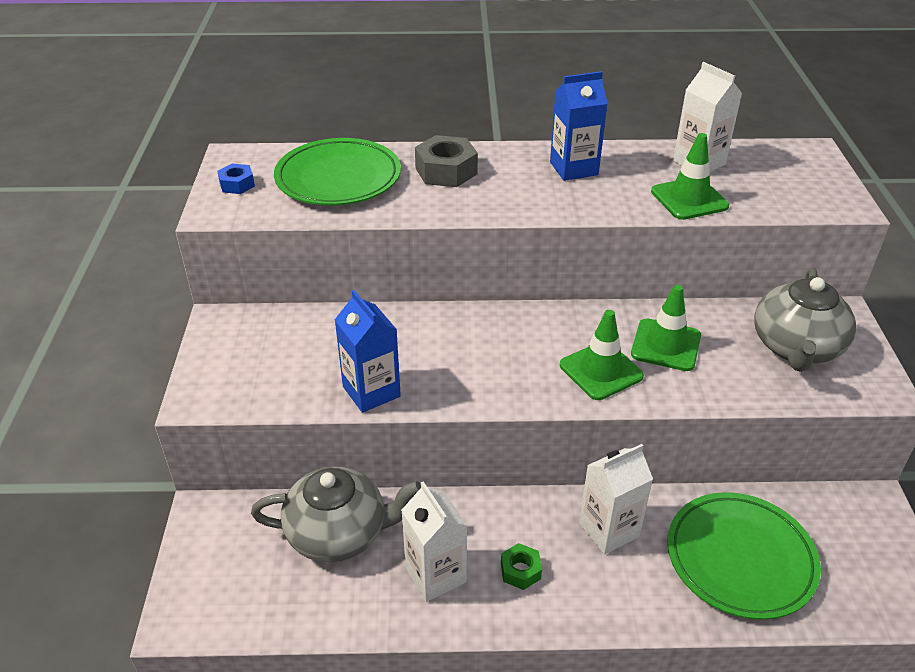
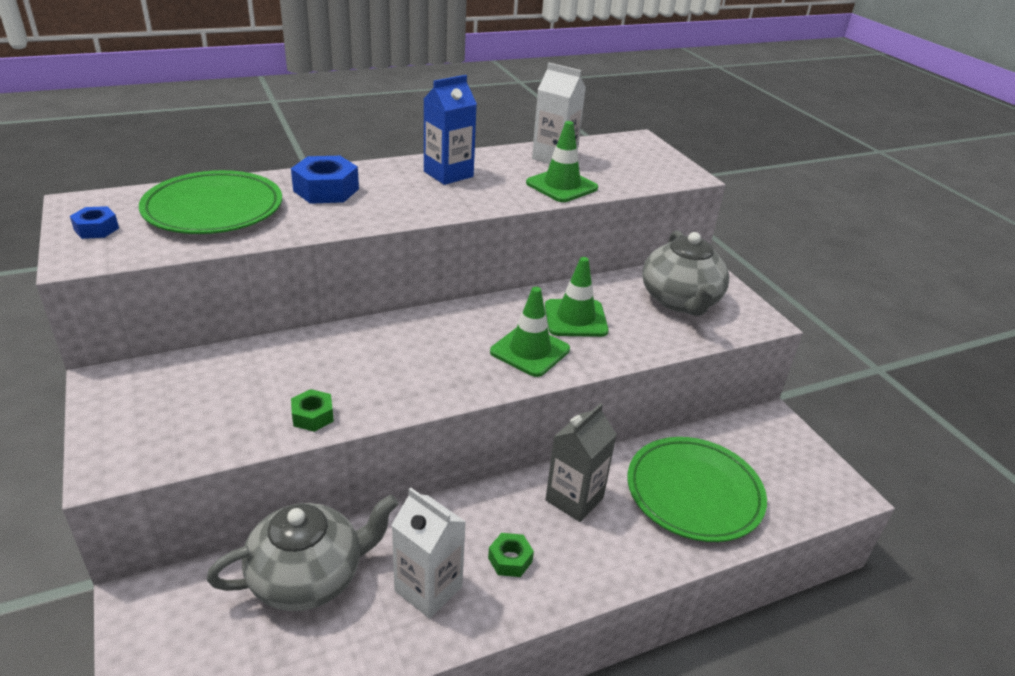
camera: 25 degrees left, 5 degrees down
(371, 391) = (313, 416): blue carton -> green nut
(446, 171) = (326, 190): grey nut -> blue nut
(609, 530) = (574, 499): white carton -> grey carton

